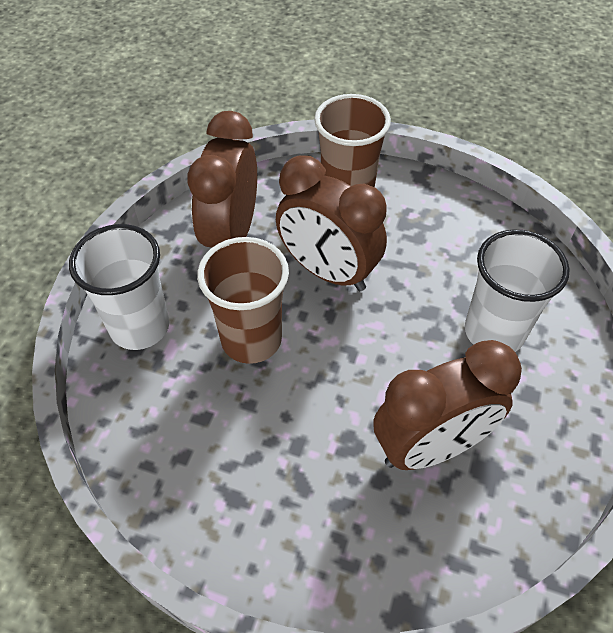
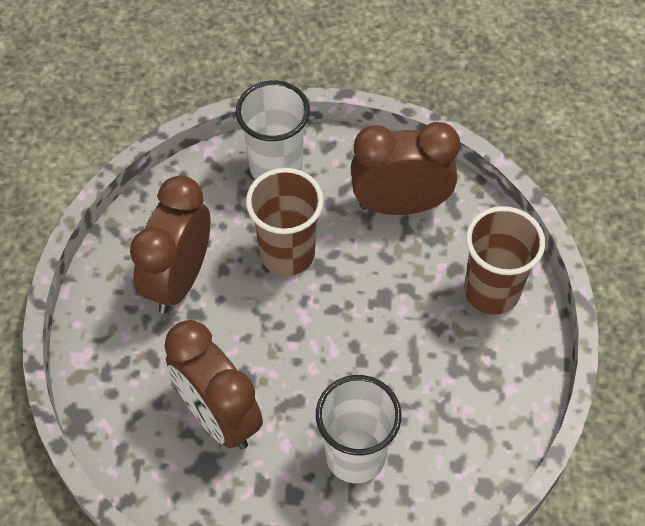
camera: 75 degrees right, 5 degrees up
(328, 272) = (382, 296): brown clock -> brown clock (178, 279)

